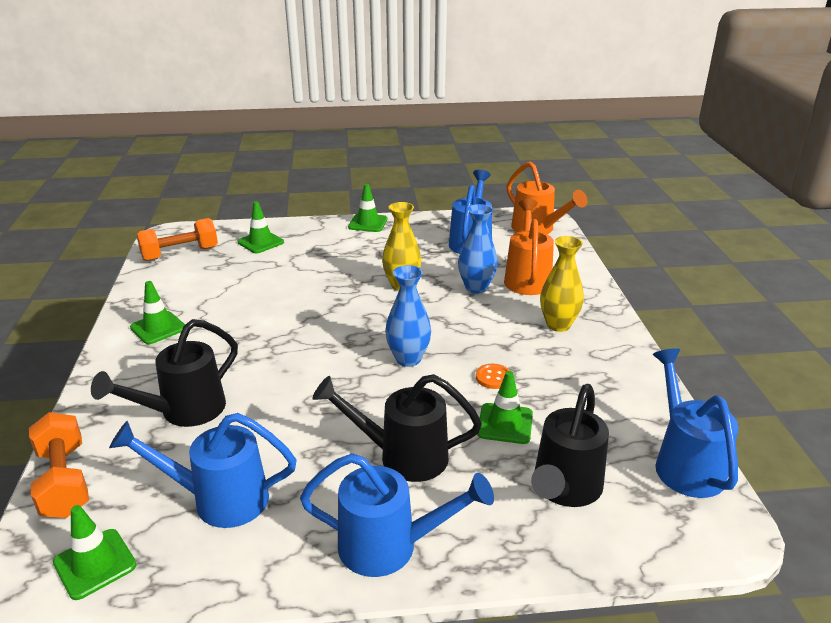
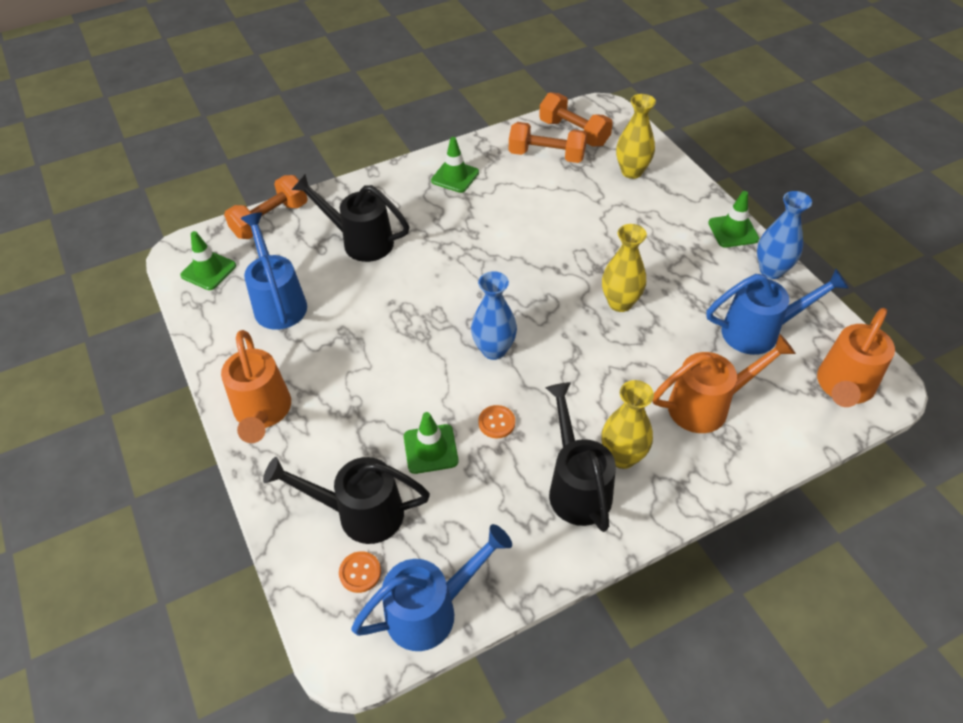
camera: 70 degrees right, 20 degrees up
(192, 273) = (546, 155): none -> orange dumbbell
(260, 242) = (631, 172): green traffic cone -> yellow vase
(389, 546) = (263, 413): blue watering can -> orange watering can
(403, 456) = (360, 389): black watering can -> black watering can (577, 487)
(476, 288) = (655, 365): blue vase -> blue vase (771, 270)
(635, 504) = (360, 572): none -> orange button

